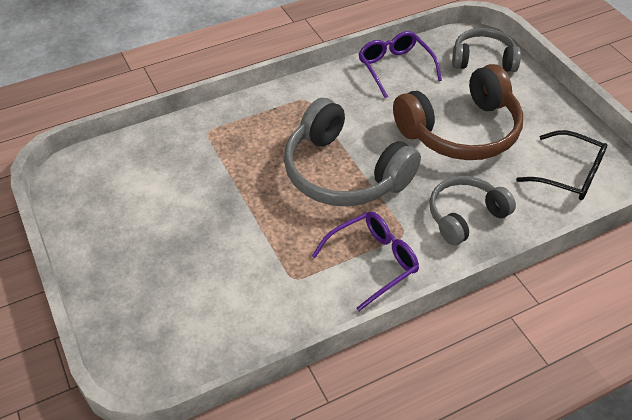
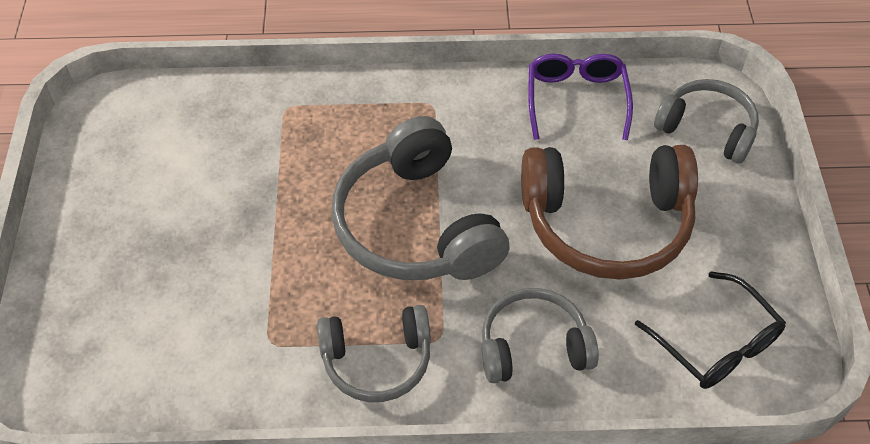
camera: 25 degrees right, 5 degrees up
(373, 262) = (377, 360): purple glasses -> grey headphones

